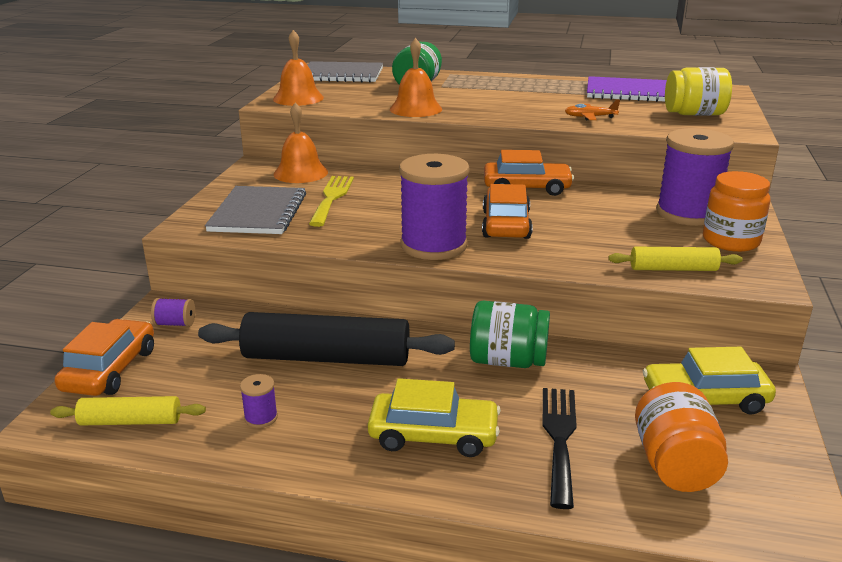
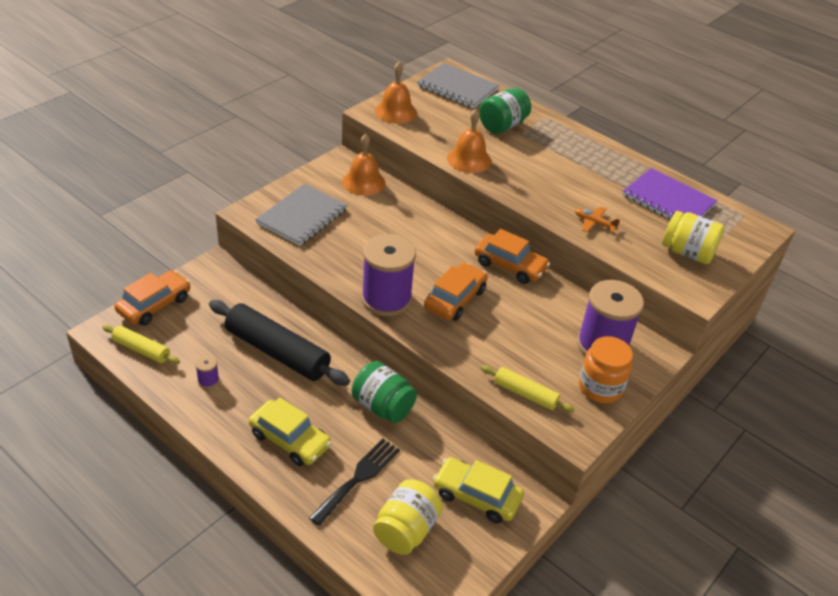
camera: 25 degrees right, 15 degrees up
(175, 324) = (212, 282): purple spool -> none
(332, 198) = (362, 220): yellow fork -> none
(675, 465) = (406, 530): orange jar -> yellow jar

